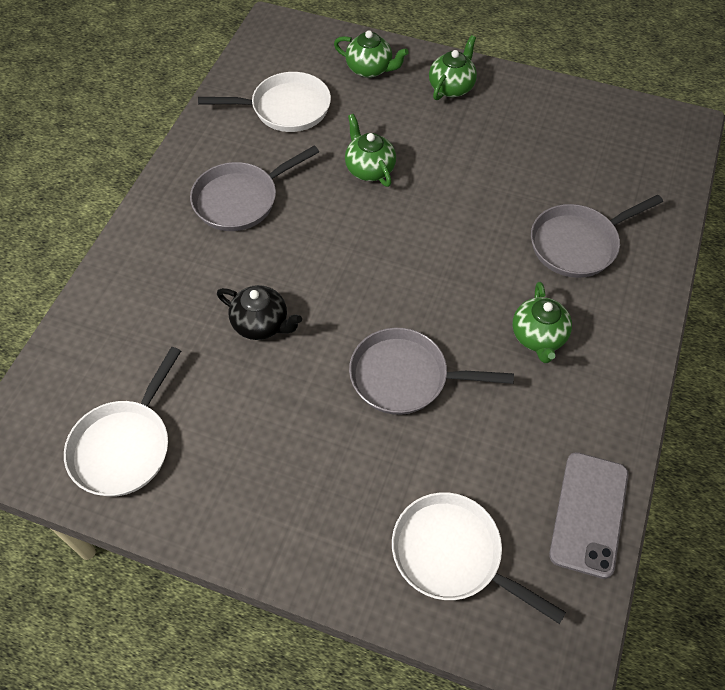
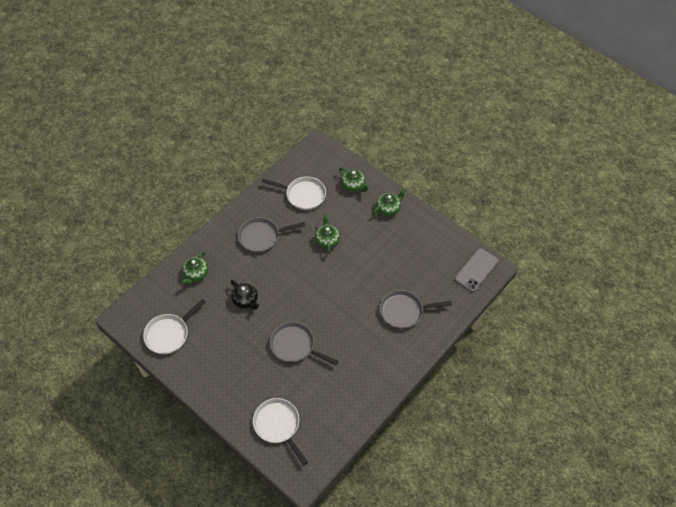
camera: 20 degrees right, 0 degrees up
(538, 337) = (362, 348): green teapot -> green teapot (196, 274)
(588, 514) = (341, 430): grey phone -> grey phone (476, 270)

